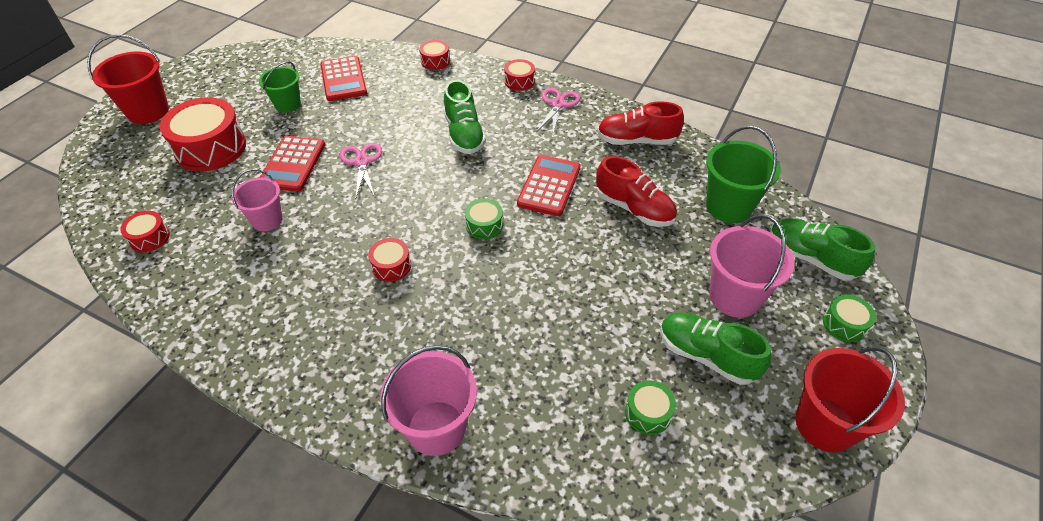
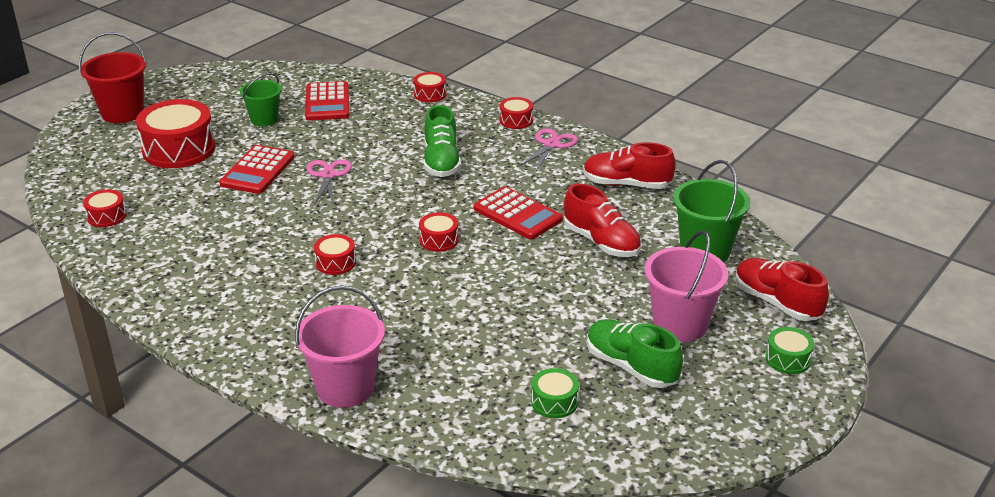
camera: 10 degrees right, 15 degrees down
(267, 220) = (222, 214): pink bucket -> none
(484, 225) = (439, 240): green drum -> red drum
(549, 186) = (517, 214): red calculator -> red calculator turned 105 degrees clockwise
(811, 258) = (776, 303): green shoe -> red shoe
(825, 424) = (731, 432): red bucket -> none

